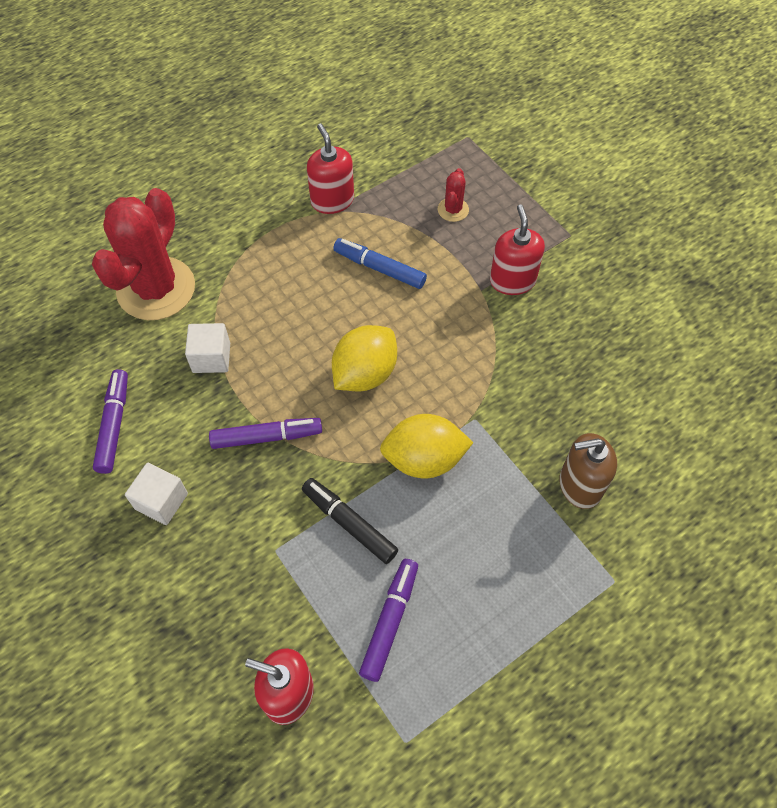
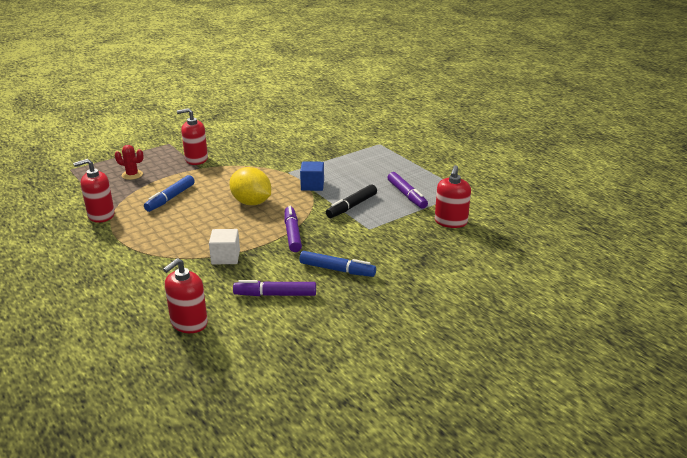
camera: 90 degrees left, 30 degrees down
(73, 337) = (189, 323): none -> red soap dispenser
(156, 289) = (153, 285): red cactus -> none
(161, 501) = (337, 270): white cube -> blue marker
(390, 621) = (406, 195): purple marker -> purple marker turned 135 degrees counterclockwise
(424, 459) = (312, 185): yellow lemon -> blue cube
(580, 485) = (330, 148): brown soap dispenser -> none

